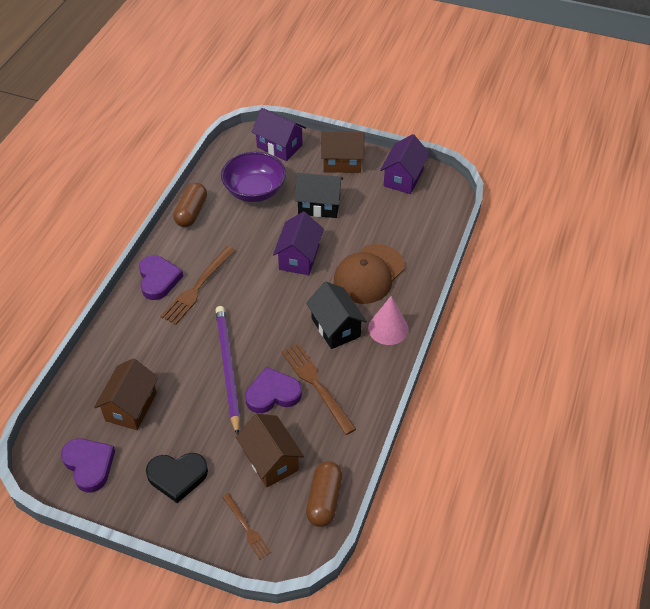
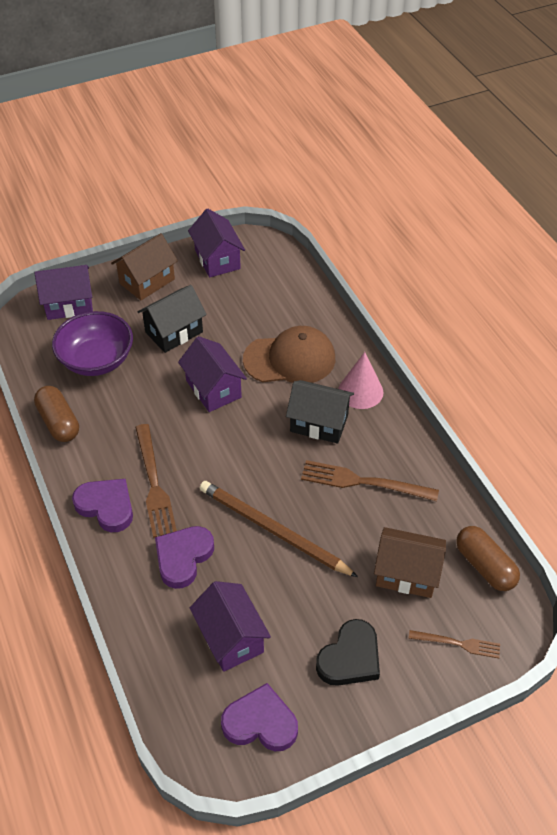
camera: 45 degrees left, 0 degrees up
(131, 407) = (231, 638): brown house -> purple house
(228, 368) = (273, 530): purple pencil -> brown pencil
(272, 394) = (338, 519): purple heart -> purple heart (183, 557)
(369, 274) = (290, 359): brown cap -> brown cap turned 90 degrees counterclockwise

